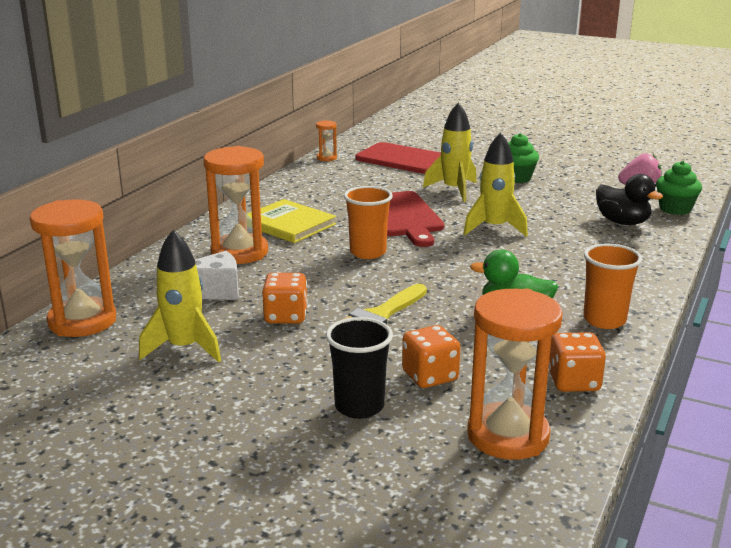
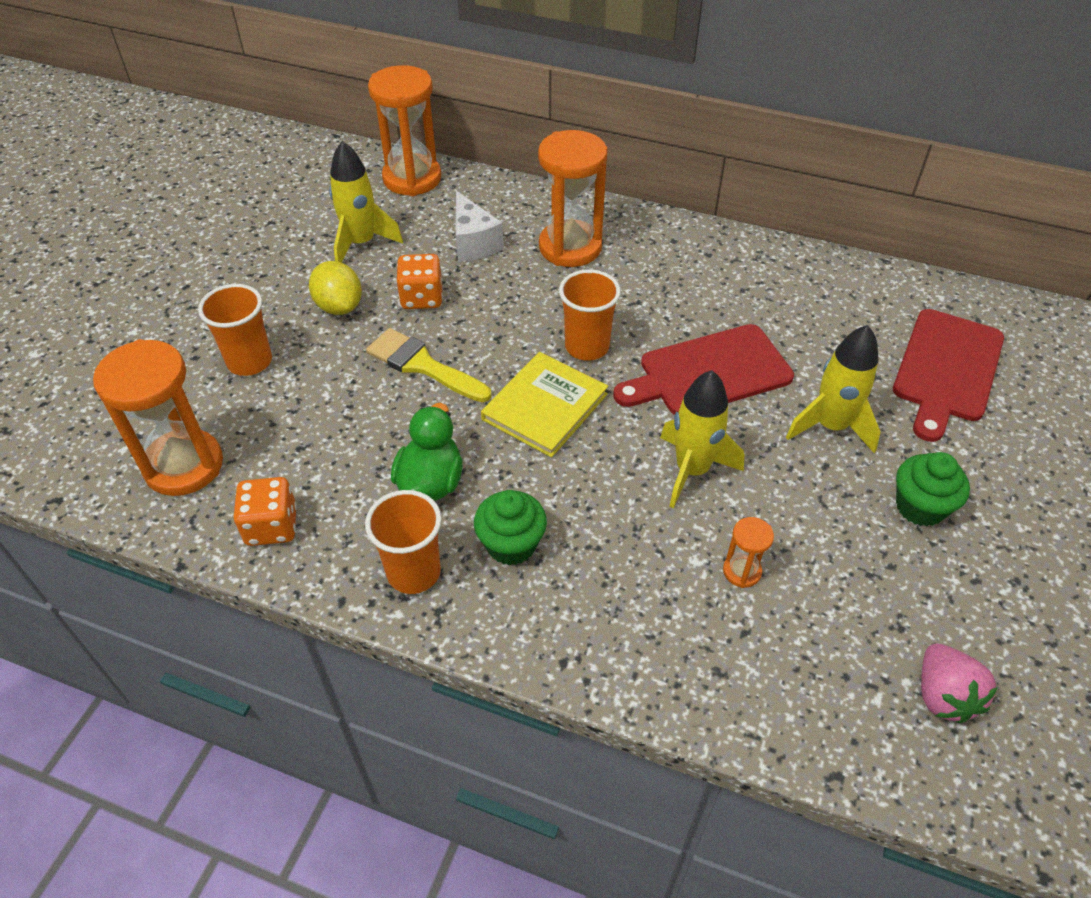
camera: 85 degrees right, 25 degrees up
(285, 358) = (339, 306): none -> yellow lemon
(288, 224) = (657, 274): yellow book -> yellow book (545, 407)
(326, 158) = (913, 284): orange hourglass -> orange hourglass (742, 571)
(359, 406) = (250, 361): black cup -> orange cup
(430, 376) = (296, 408): orange dice -> none
(622, 222) = (757, 640): black duck -> none
(675, 209) = (847, 738): green cupcake -> green cupcake (511, 544)

